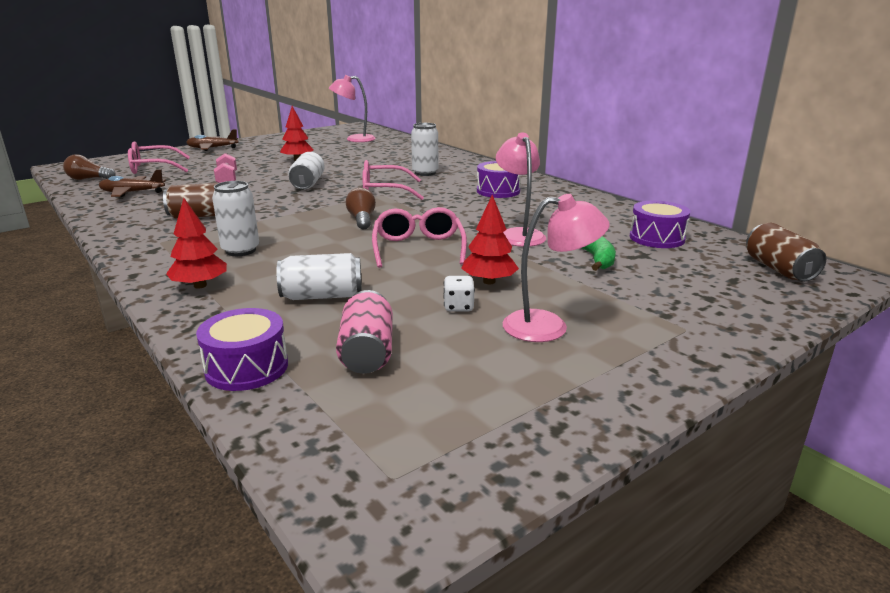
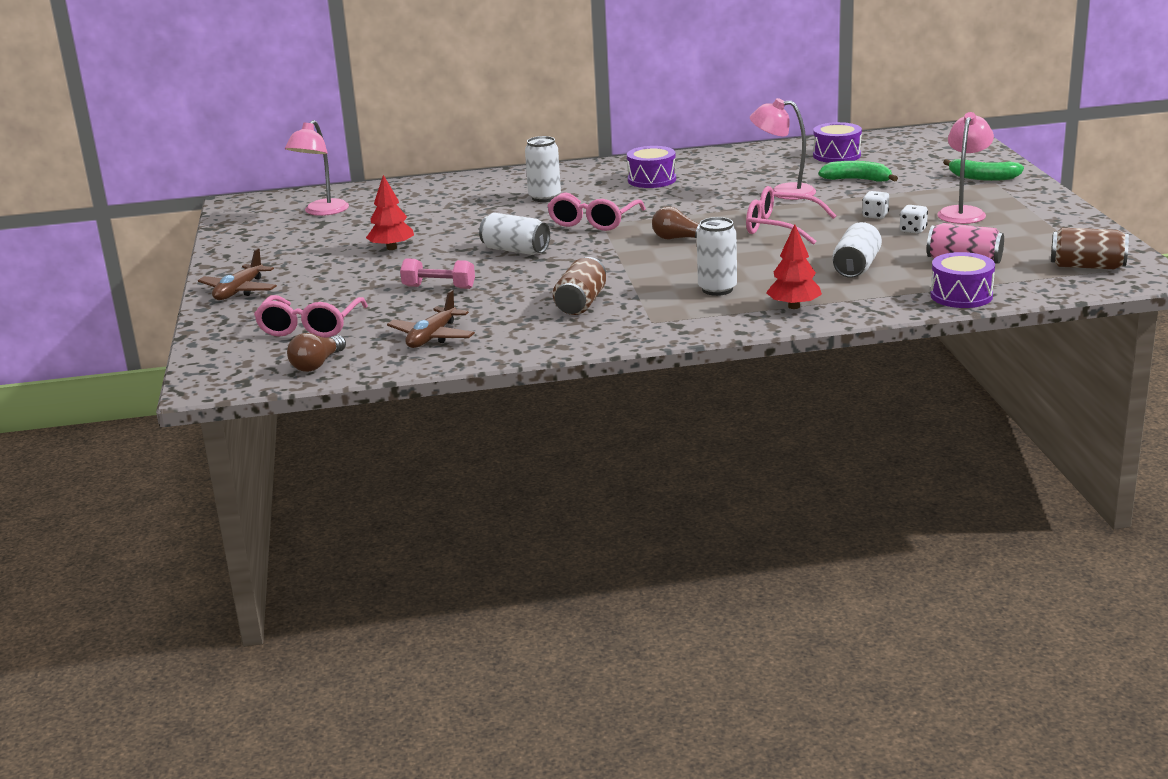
camera: 60 degrees left, 0 degrees up
(489, 281) = (875, 216): red tree -> white dice
(694, 319) = (983, 177): none -> green banana
(779, 269) = (926, 140): brown can -> brown can (1087, 266)

